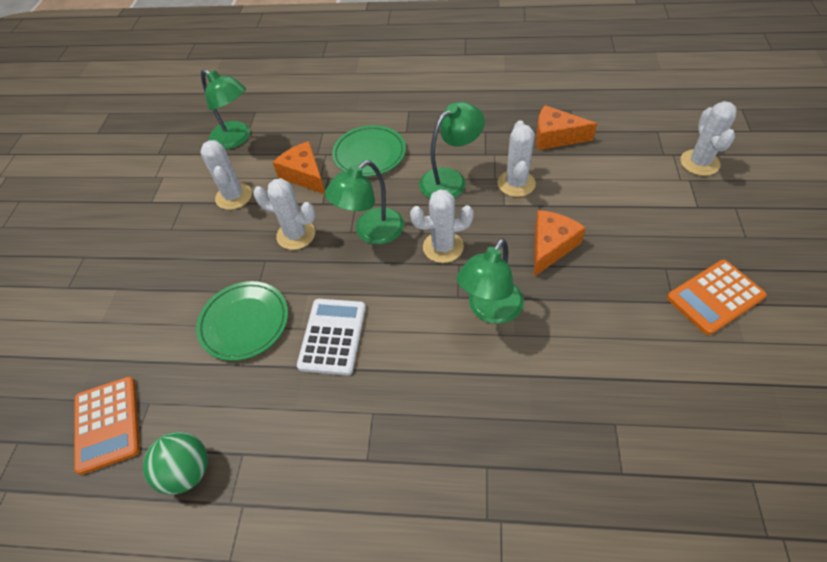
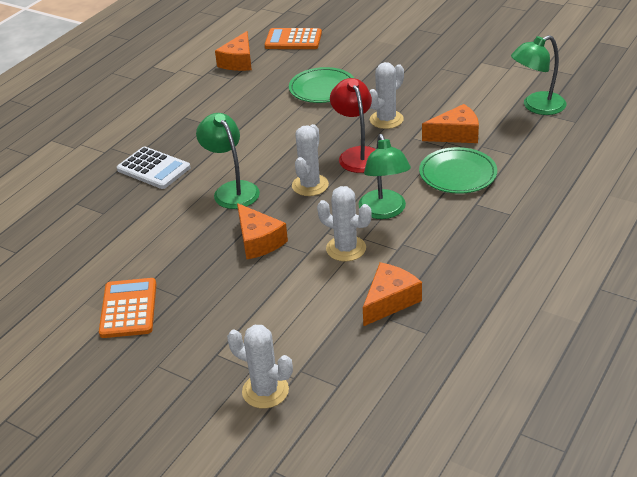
camera: 115 degrees right, 15 degrees down
(187, 471) = (238, 61): green ball -> orange cheese
(234, 196) = (456, 97): white cactus -> none
(332, 336) = (277, 120): white calculator -> white calculator (153, 169)
(371, 232) = (357, 154): green lamp -> red lamp

